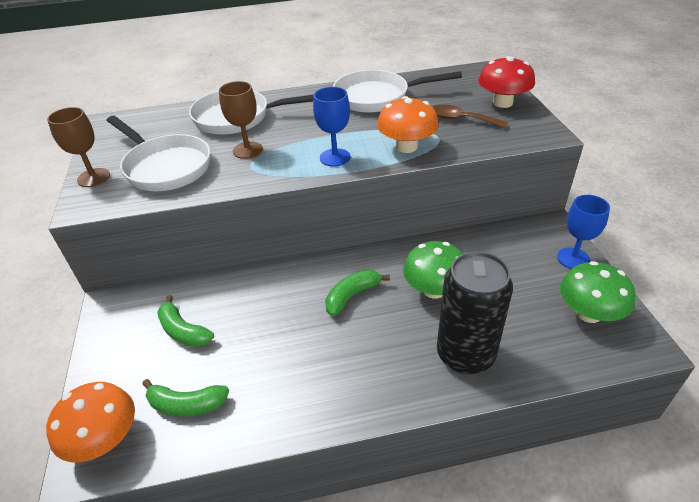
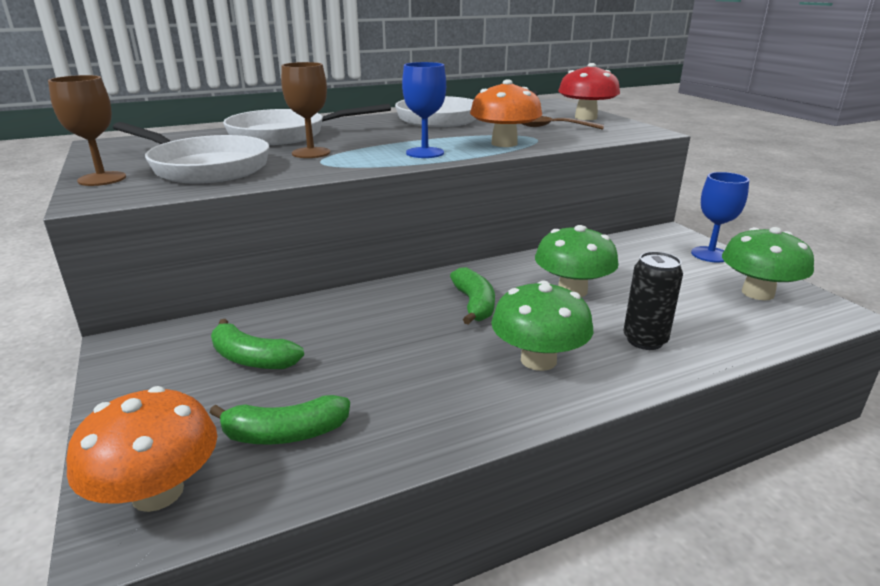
camera: 15 degrees left, 15 degrees down
(352, 296) = (474, 304): green banana -> green banana turned 135 degrees clockwise
(376, 363) = (538, 360): none -> green mushroom
(465, 354) = (645, 340): black can -> black can, size x0.58

